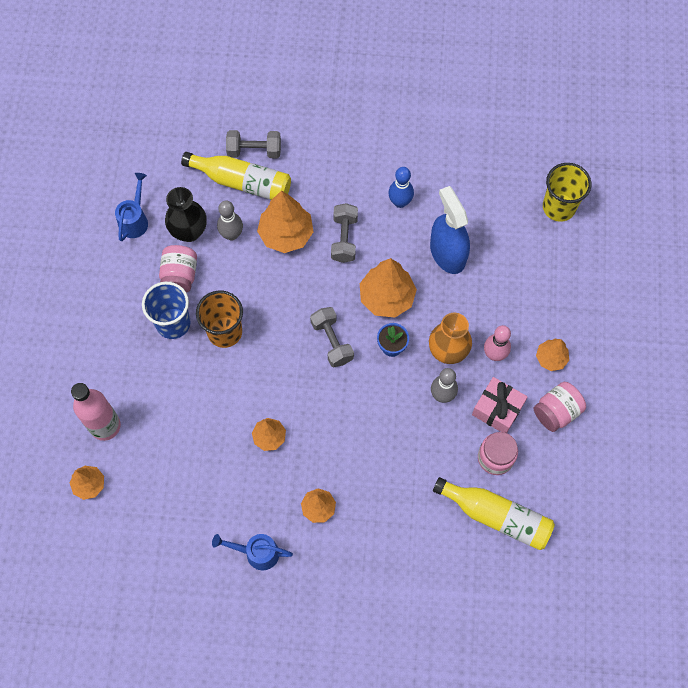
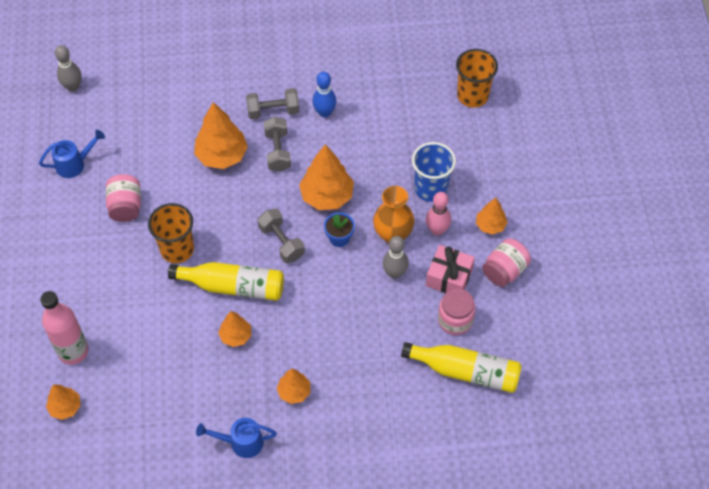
camera: 10 degrees left, 10 degrees down
(135, 220) = (74, 164): blue watering can -> blue watering can turned 60 degrees clockwise
(173, 323) = (126, 249): blue cup -> blue cup (430, 188)
(189, 231) = (128, 166): black vase -> none
(232, 234) = (170, 163): grey bowling pin -> grey bowling pin (73, 87)
(242, 182) = (172, 116): yellow bottle -> yellow bottle (233, 286)
(254, 151) = (179, 88): grey dumbbell -> grey dumbbell (273, 111)
(447, 253) = (377, 150): blue spray bottle -> none
(559, 207) = (472, 96): yellow cup -> orange cup

